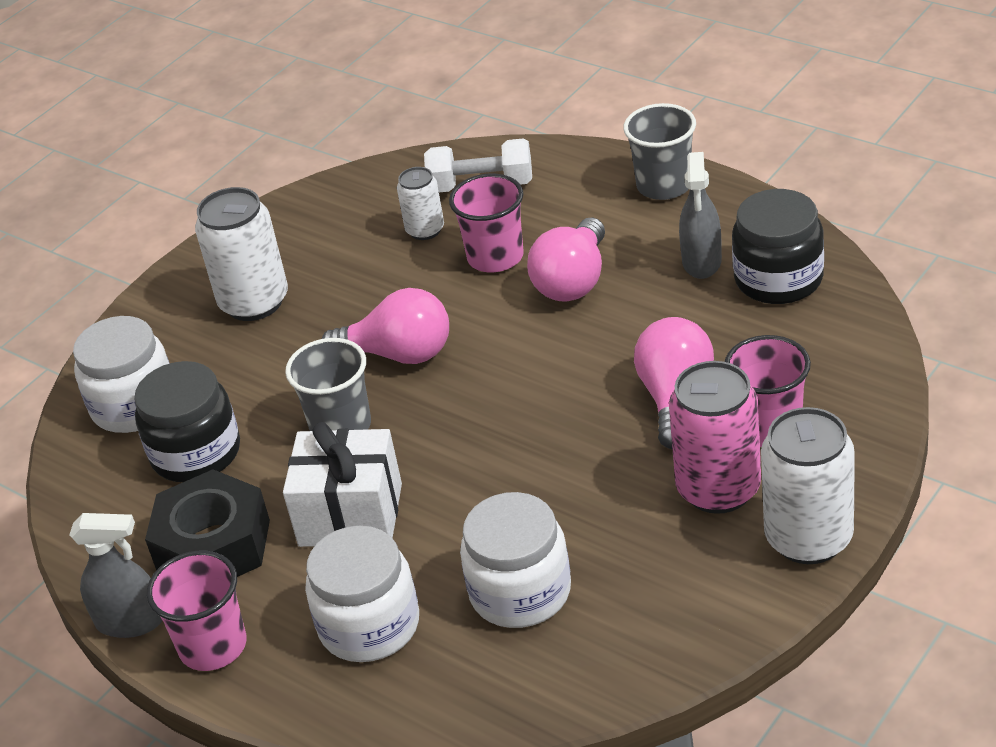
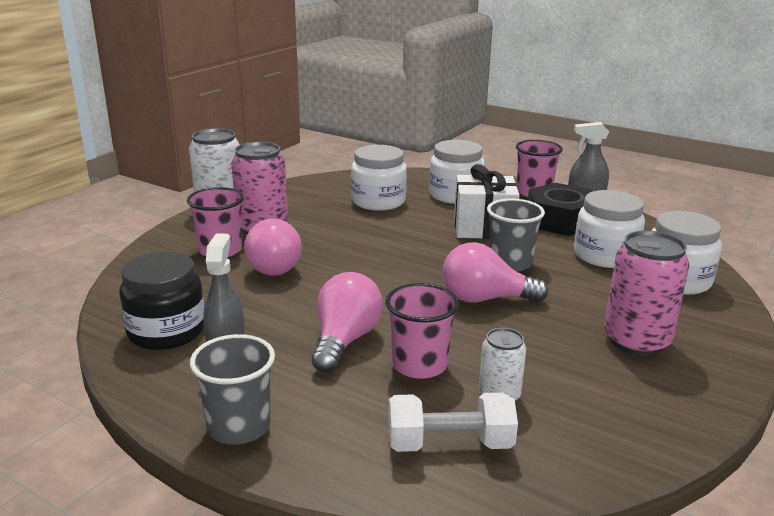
camera: 170 degrees right, 15 degrees down
(196, 453) = (605, 255): black jar -> white jar
(254, 302) = (636, 341): white can -> pink can

